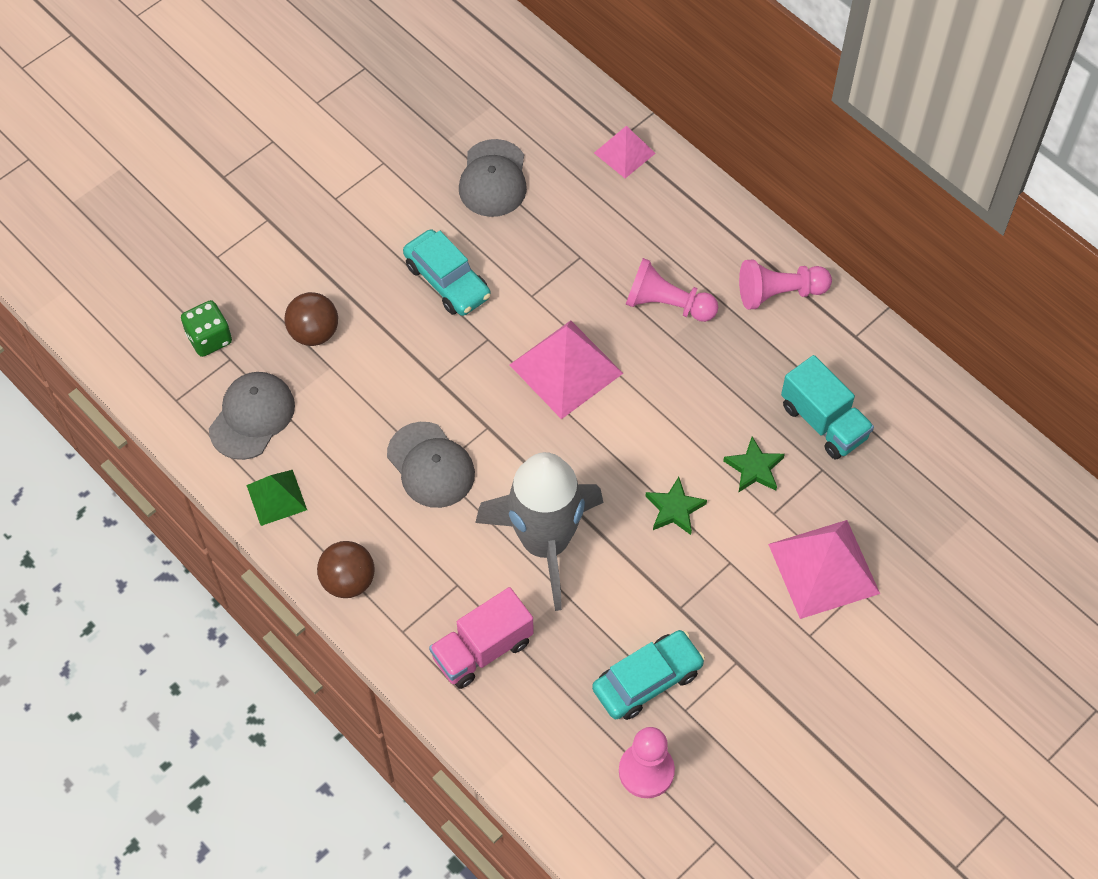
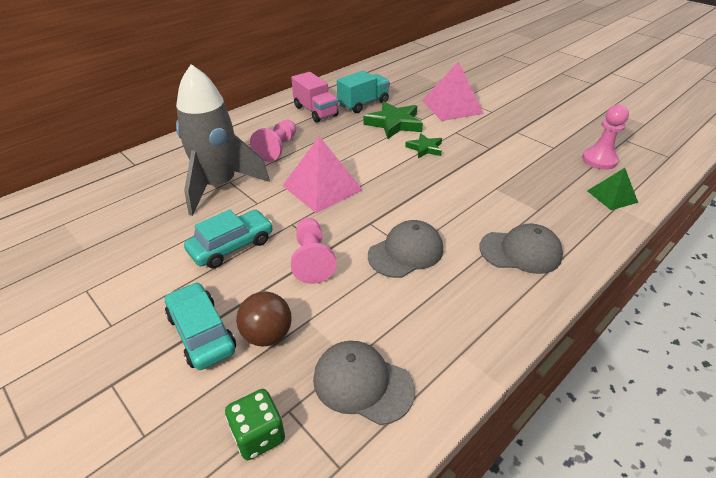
camera: 90 degrees left, 20 degrees down
(276, 497) = (452, 356): green pyramid -> green pyramid (612, 196)
(348, 581) = (522, 299): brown ball -> none
(482, 650) = (551, 223): pink truck -> pink truck (315, 111)
(493, 179) = (140, 222): grey cap -> grey cap (520, 251)
(545, 542) = (460, 196): grey rocket -> grey rocket (219, 185)
(624, 153) = (148, 162): pink pyramid -> none
(647, 680) = (541, 159): turquoise car -> turquoise car (201, 333)
(754, 468) = (394, 123): green star -> green star, size x1.68
(779, 293) = (278, 113): pink pawn -> pink pawn (312, 259)

